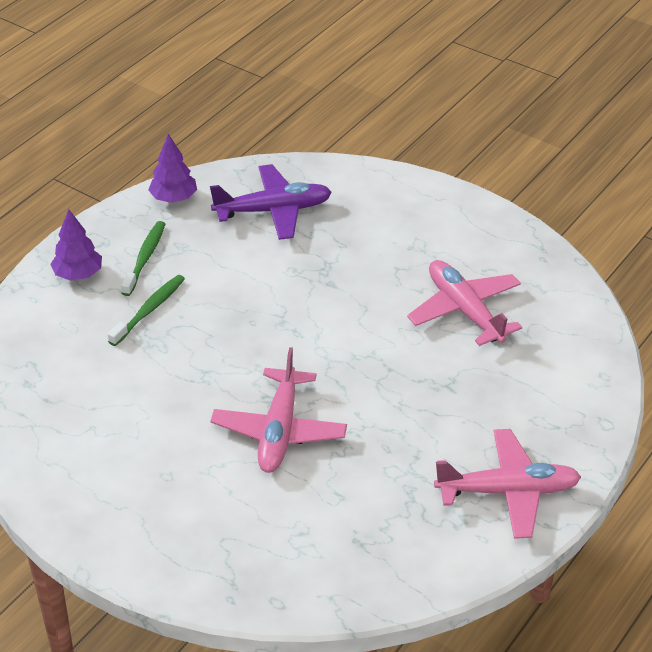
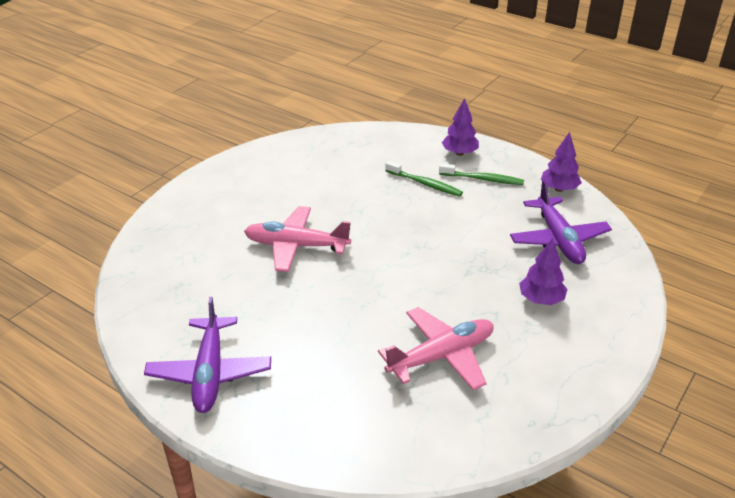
camera: 90 degrees right, 5 degrees down
(375, 234) = (541, 299): none -> purple tree
(508, 492) = (209, 373): pink plane -> purple plane

